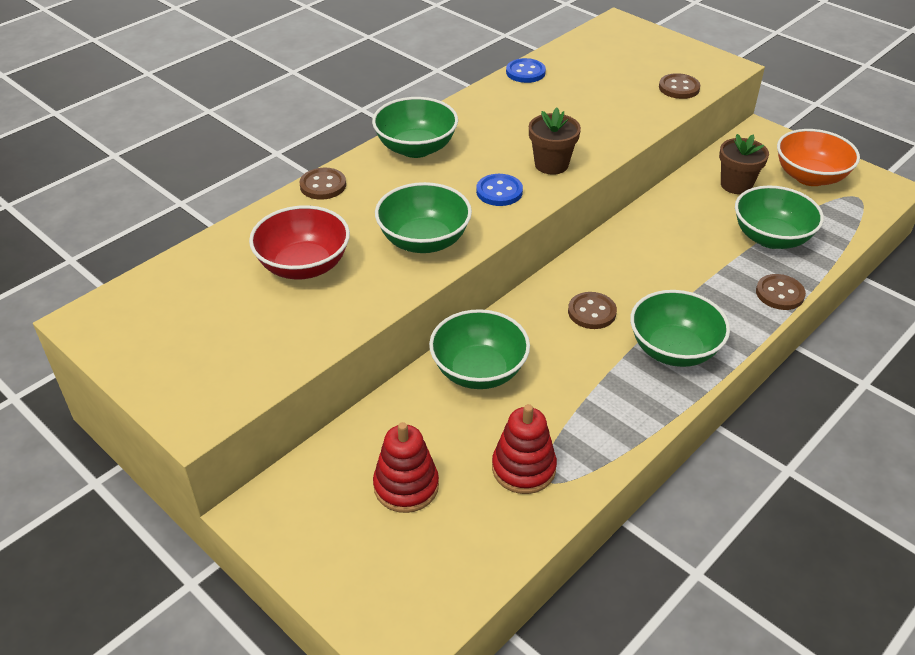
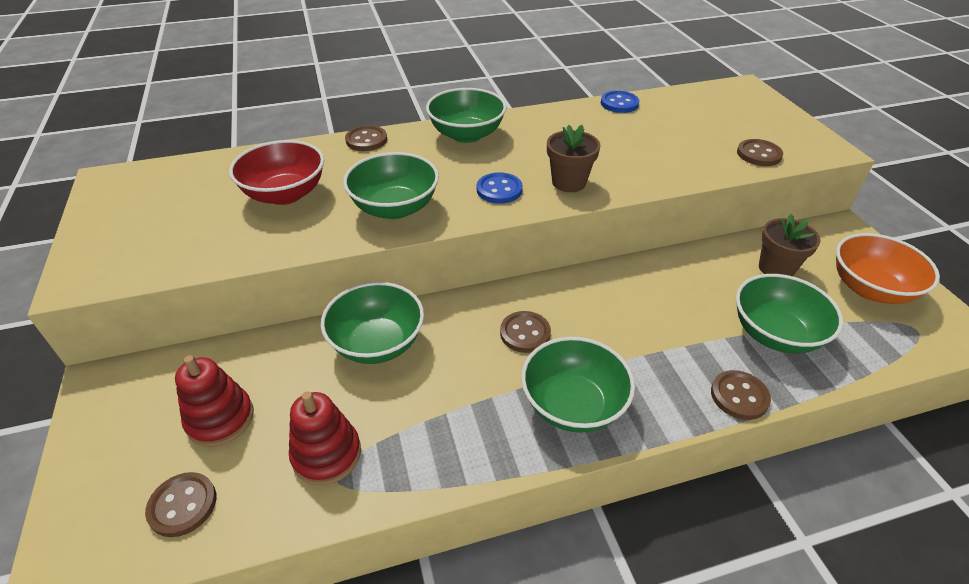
camera: 30 degrees right, 0 degrees up
(447, 557) = (183, 505): none -> brown button

